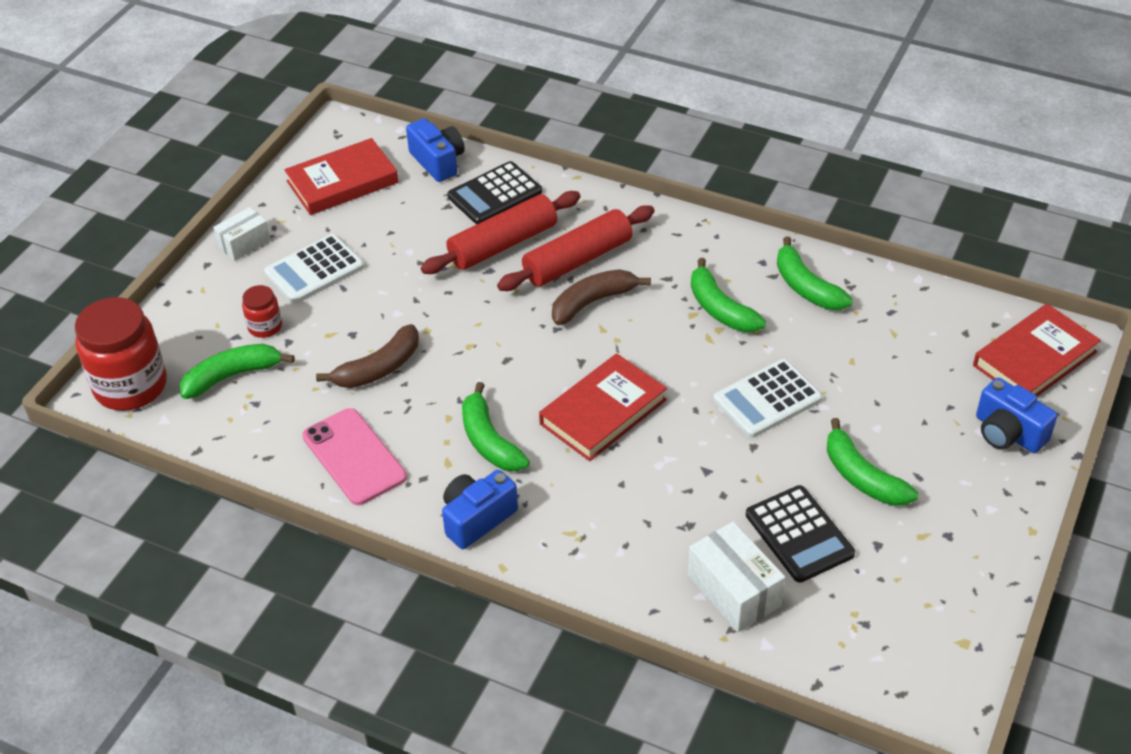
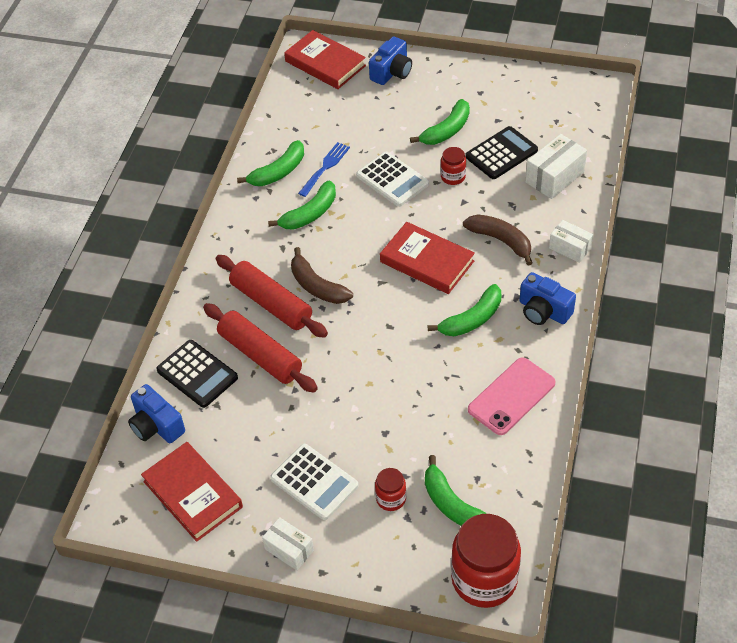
camera: 100 degrees left, 5 degrees up
(379, 368) = (418, 404): brown banana -> brown banana (501, 240)
(438, 162) = (156, 426): blue camera -> blue camera turned 90 degrees counterclockwise
(582, 575) = (570, 248): none -> white box
(759, 467) = (453, 177): none -> red jar
(806, 333) = (325, 167): none -> blue fork

